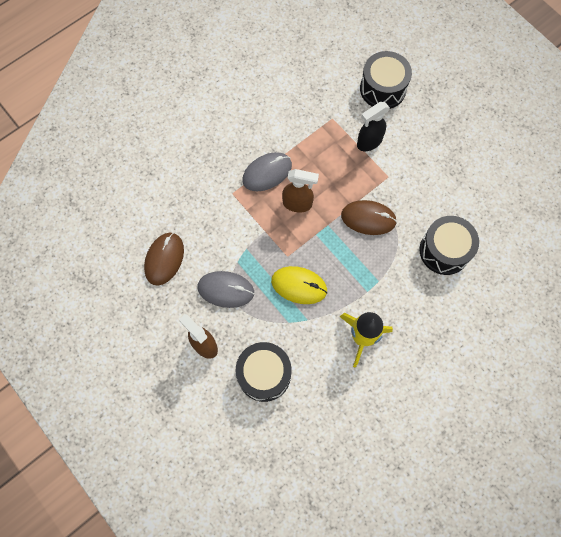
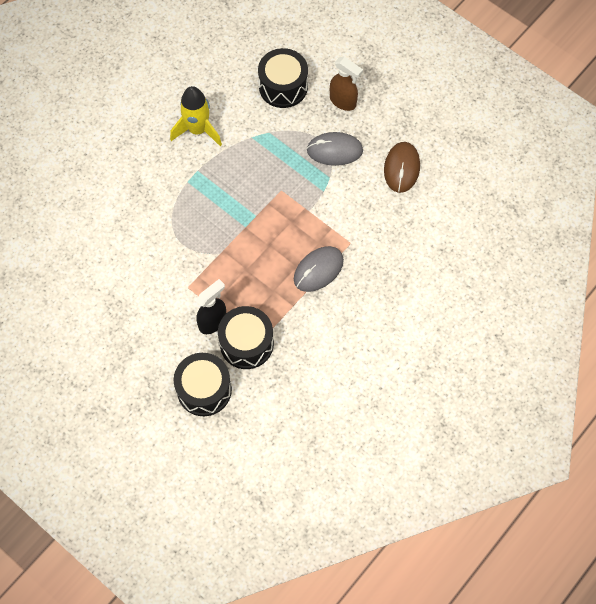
camera: 170 degrees right, 5 degrees down
(297, 204) = (280, 242): brown spray bottle -> none
(299, 285) = (264, 165): yellow mouse -> none
(368, 218) = (204, 239): brown mouse -> none
(444, 251) = (123, 220): black drum -> black drum (246, 343)

